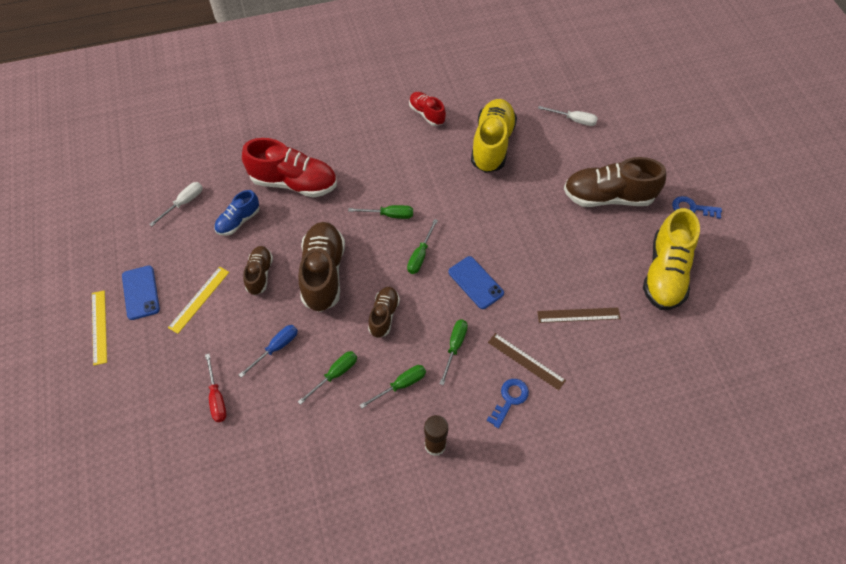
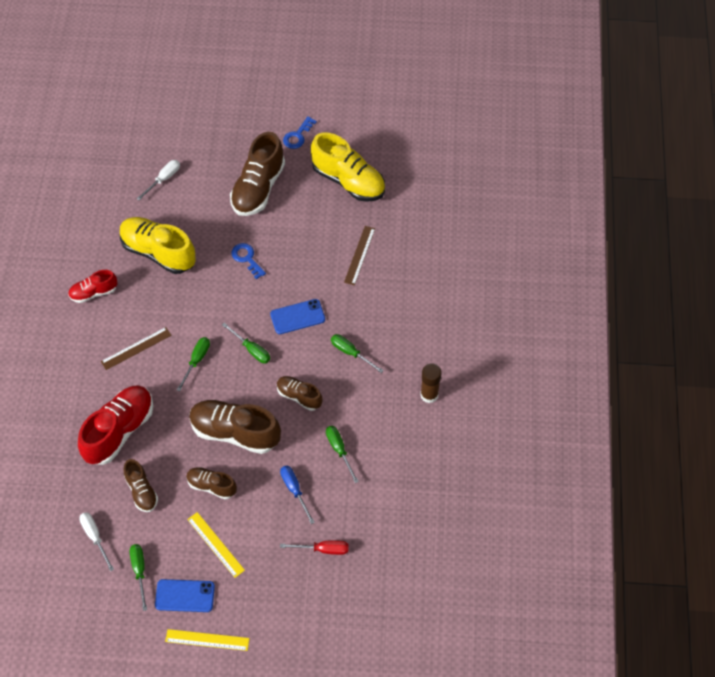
camera: 70 degrees left, 0 degrees up
(238, 221) = (141, 491): blue shoe -> brown shoe
(401, 385) = (369, 403): green screwdriver -> green screwdriver (139, 571)
(509, 399) = (411, 330): blue key -> blue key (247, 258)
(526, 361) = (384, 307): brown ruler -> brown ruler (136, 348)

